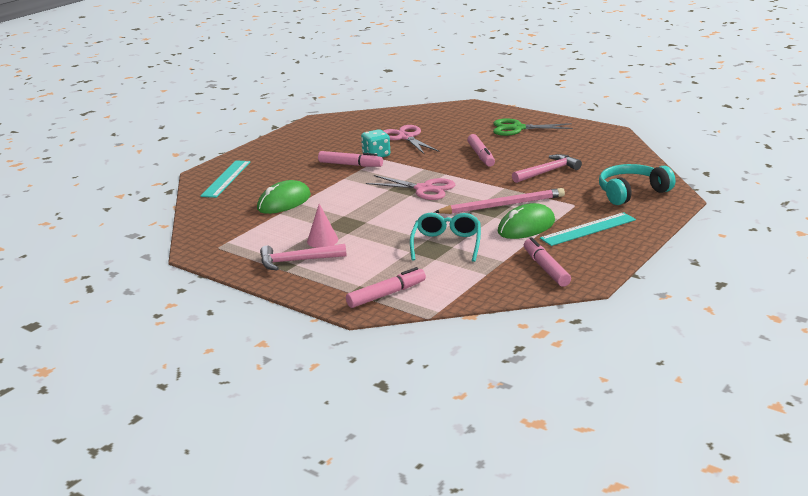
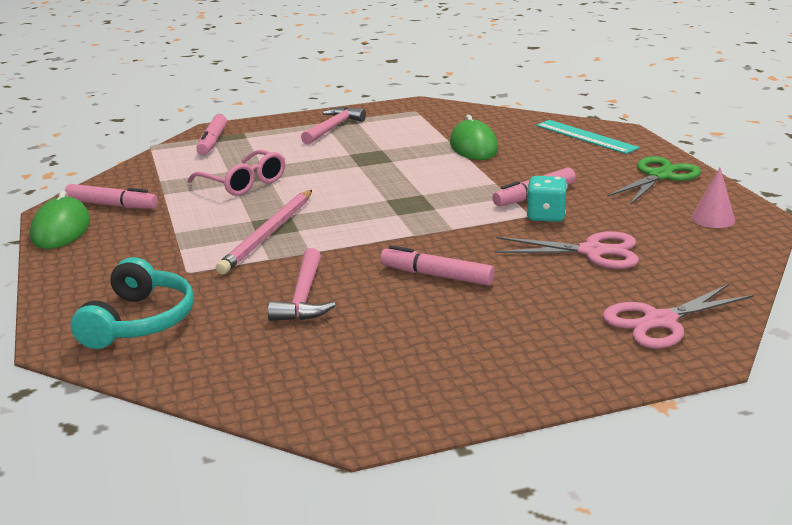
camera: 125 degrees right, 0 degrees up
(322, 240) = (354, 143): pink cone -> pink cone (713, 219)
(424, 189) = (389, 211): pink scissors -> pink scissors (660, 321)
(446, 244) = (243, 183): turquoise glasses -> pink glasses
(517, 128) = (508, 347): green scissors -> green scissors (659, 176)
(526, 227) = (198, 227): green mouse -> green mouse (61, 229)
(588, 229) = (126, 253): turquoise ruler -> none

